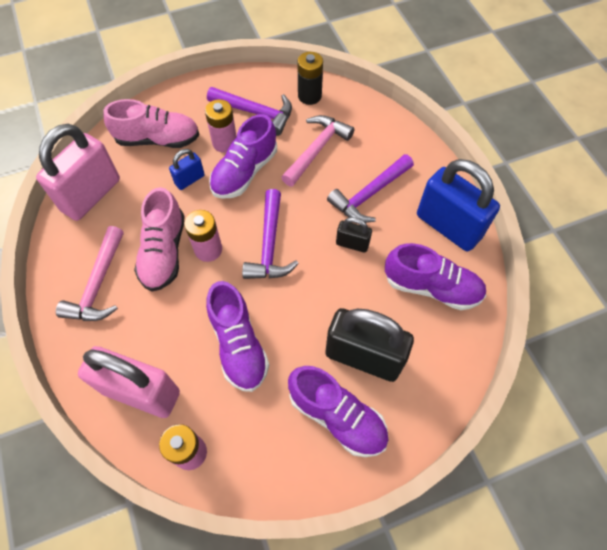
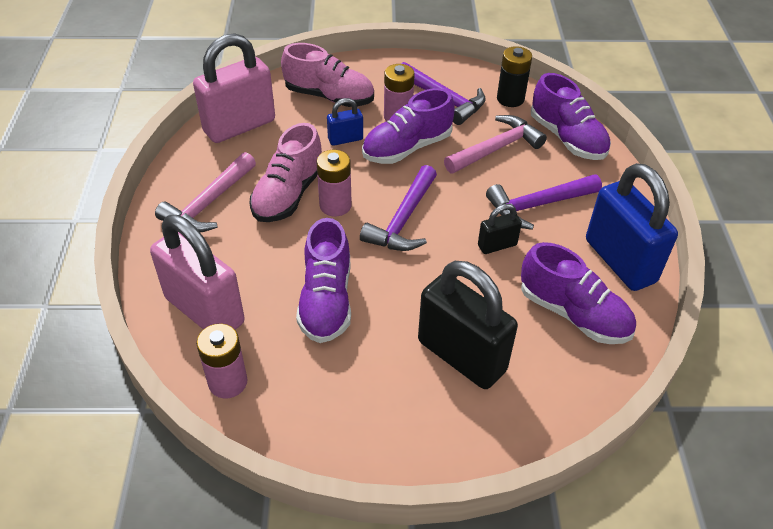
camera: 20 degrees right, 15 degrees down
(337, 416) = (404, 403): purple shoe -> purple shoe (567, 138)
(352, 244) = (497, 245): black padlock -> black padlock turned 60 degrees counterclockwise

